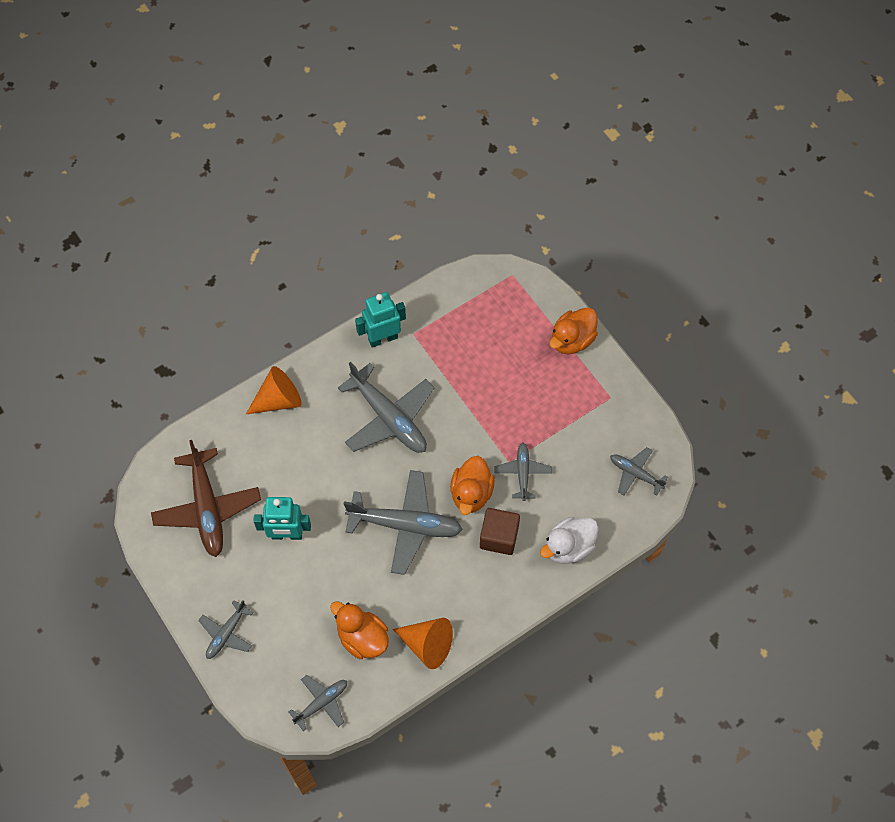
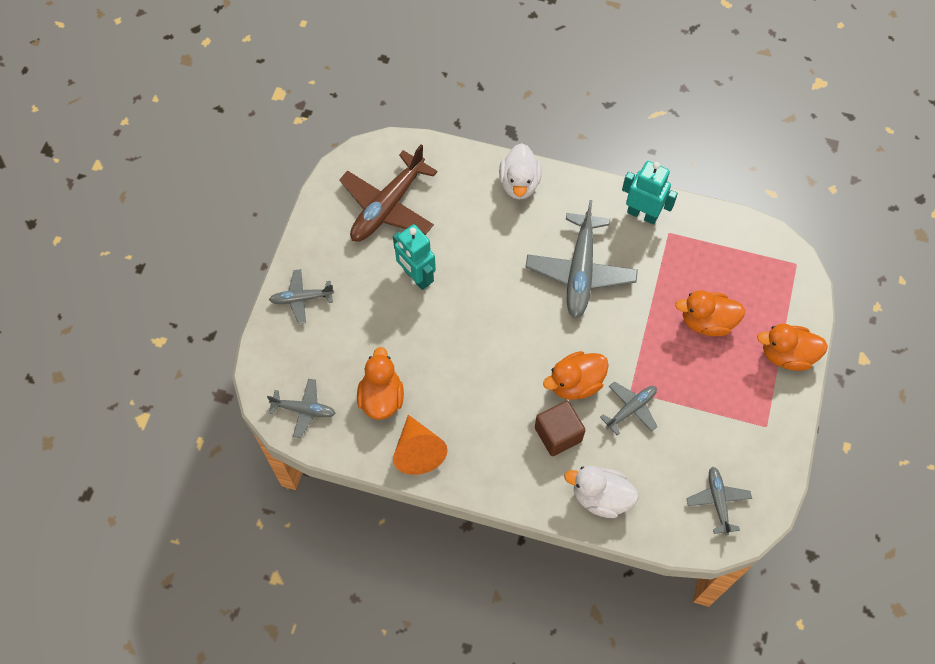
camera: 50 degrees right, 0 degrees up
(278, 400) = (519, 184): orange cone -> white duck
(405, 525) = (502, 355): grey plane -> none
(503, 368) = (706, 322): none -> orange duck

